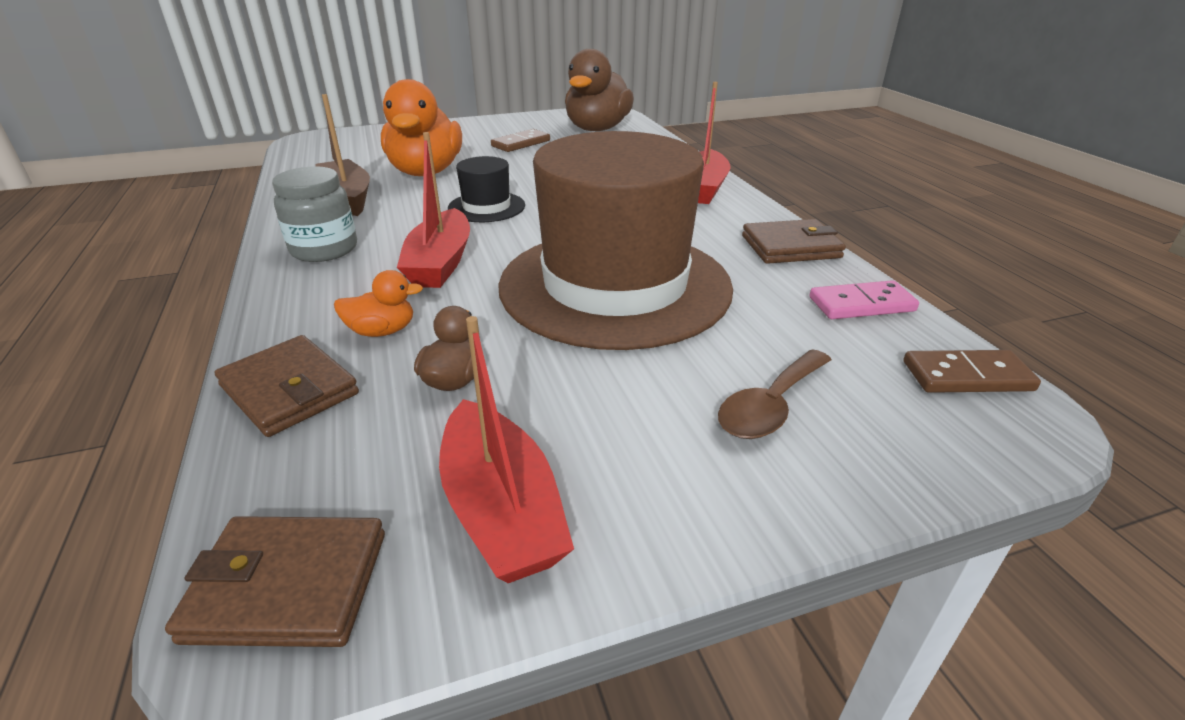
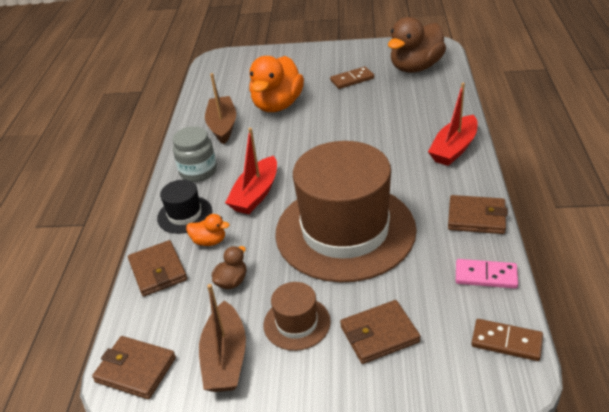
camera: 25 degrees right, 5 degrees up
(486, 207) = (301, 147): black hat -> black hat (184, 215)
(501, 510) = (225, 358): red boat -> brown boat
(614, 419) = (297, 323): none -> brown hat
(770, 406) = (379, 334): brown spoon -> brown wallet

